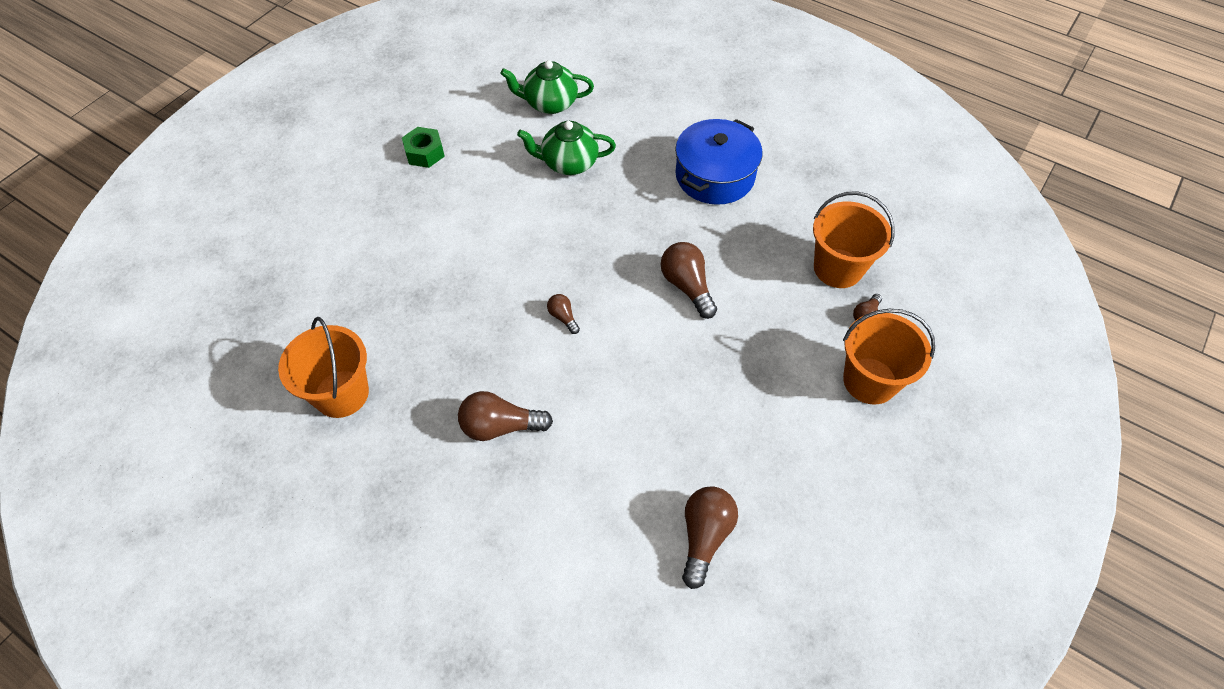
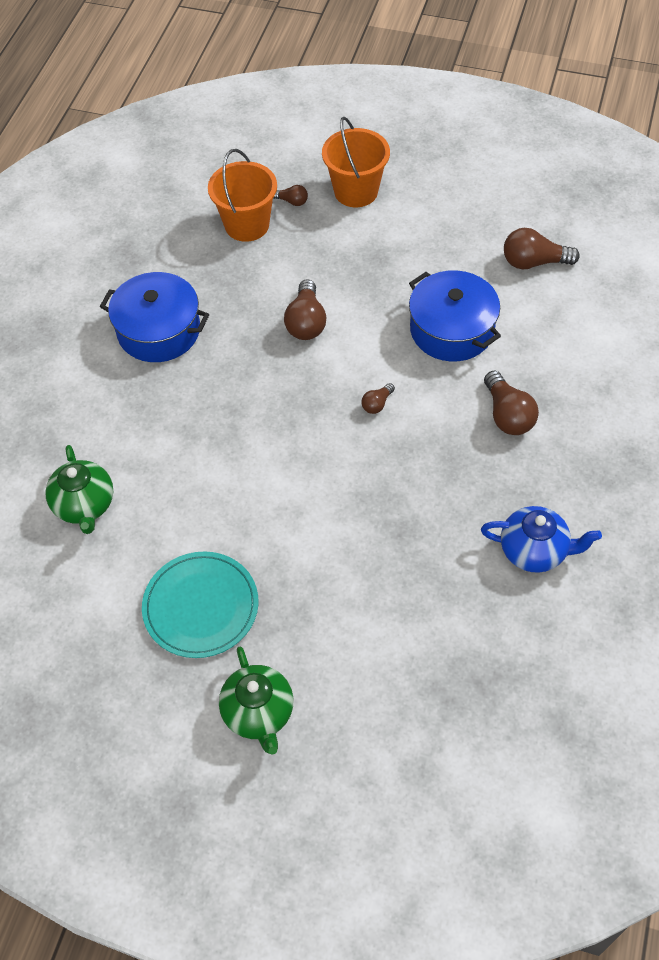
camera: 105 degrees left, 0 degrees up
(341, 394) = (534, 551): orange bucket -> blue teapot
(424, 153) = (201, 606): green nut -> turquoise plate
(568, 163) = (176, 458): green teapot -> green teapot (259, 713)
(631, 412) = (452, 329): none -> blue pot
(687, 286) = (306, 322): brown light bulb -> brown light bulb turned 45 degrees counterclockwise

